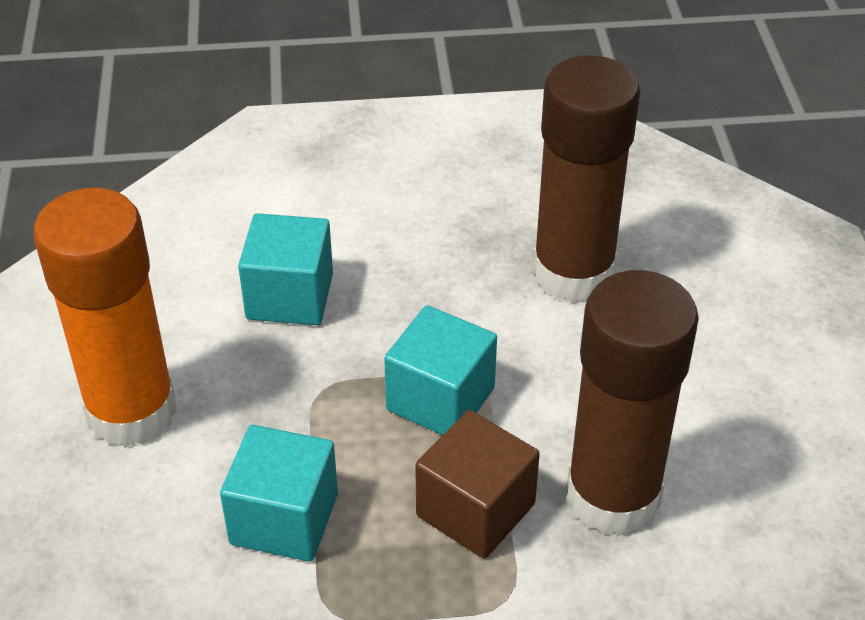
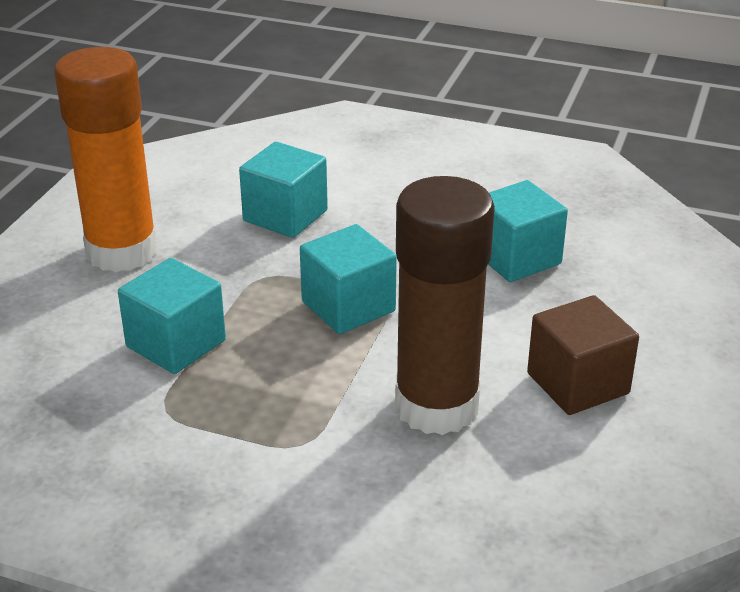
camera: 25 degrees right, 10 degrees down
(475, 510) = (321, 381): brown cube -> brown cube (577, 383)
(573, 273) = (516, 258): brown glue stick -> turquoise cube

